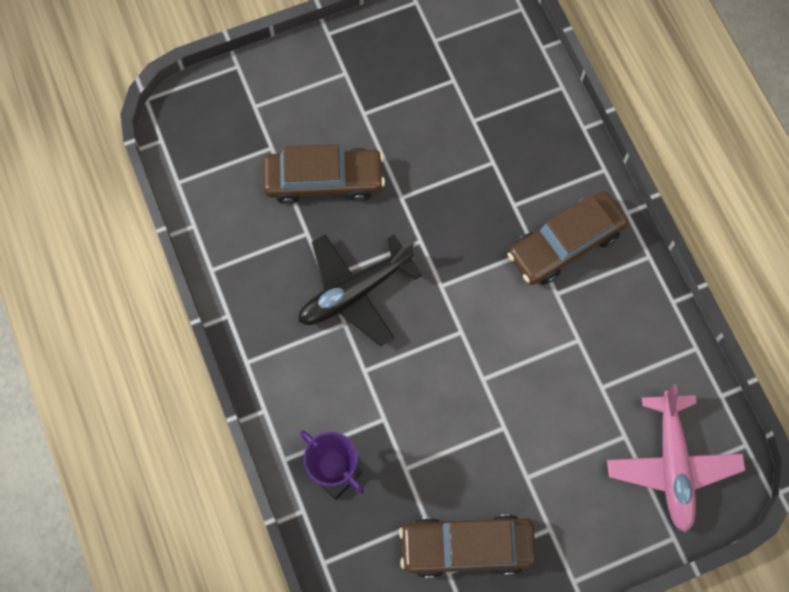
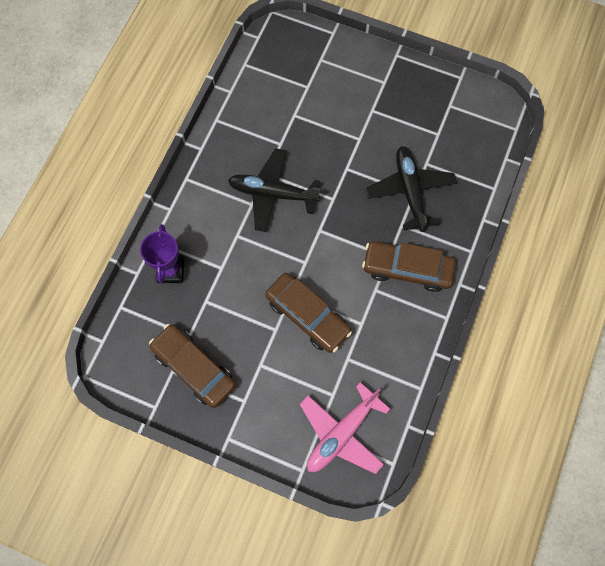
camera: 45 degrees right, 0 degrees up
(324, 180) = (316, 125): brown car -> brown car (307, 316)
(487, 163) = (410, 191): none -> black plane

